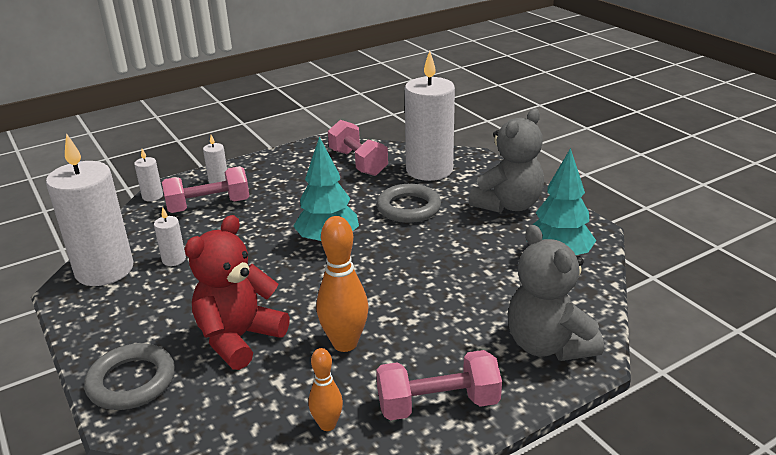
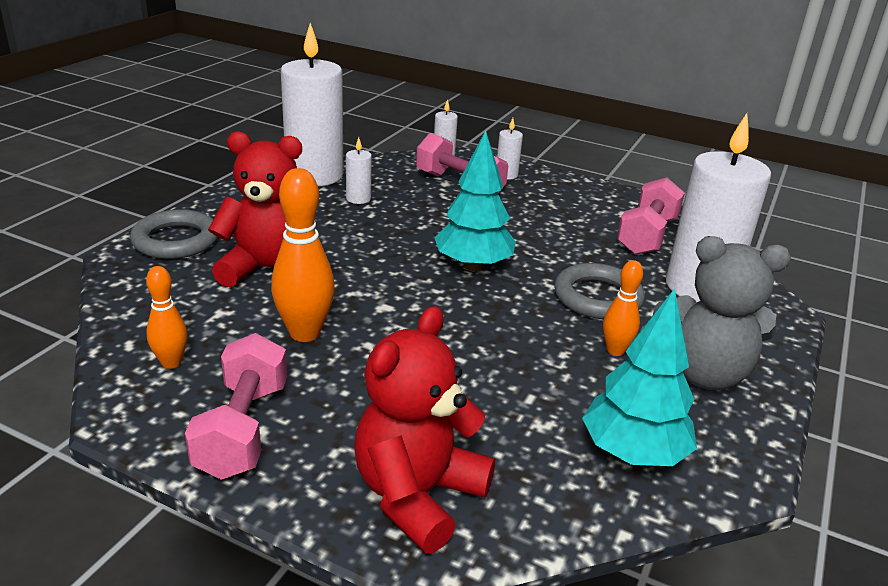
camera: 55 degrees right, 0 degrees up
(438, 404) = (243, 429): pink dumbbell -> pink dumbbell turned 45 degrees clockwise
(466, 224) = (615, 350): none -> orange bowling pin
(548, 345) = (418, 495): grey teddy bear -> red teddy bear

